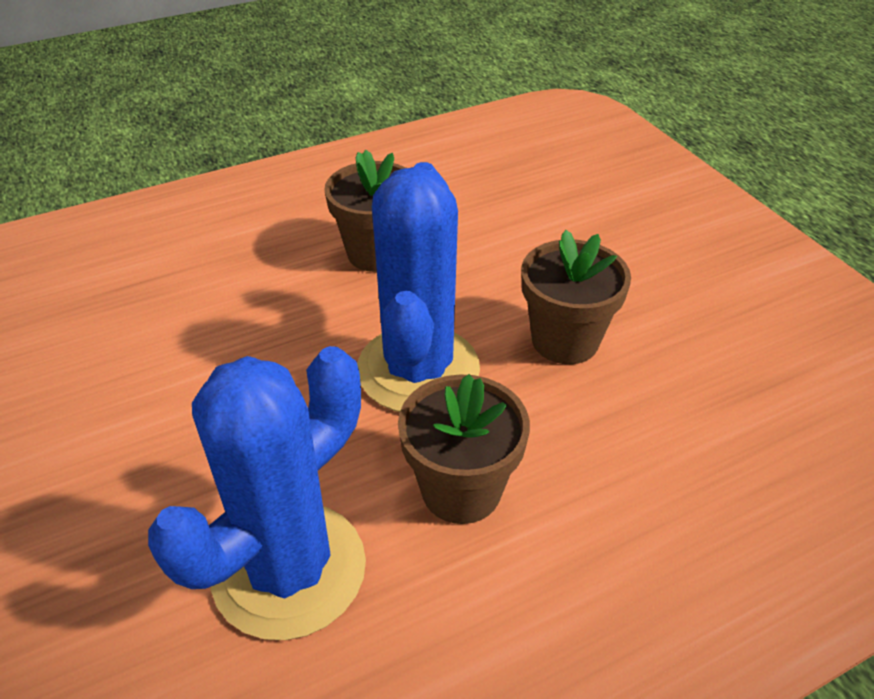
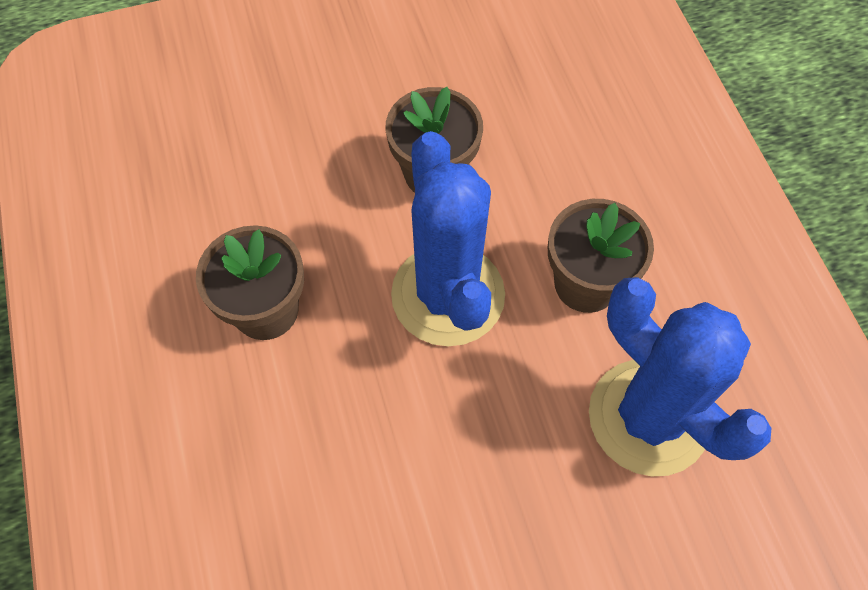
camera: 80 degrees left, 20 degrees up
(418, 369) = (448, 295): blue cactus -> blue cactus turned 60 degrees clockwise

